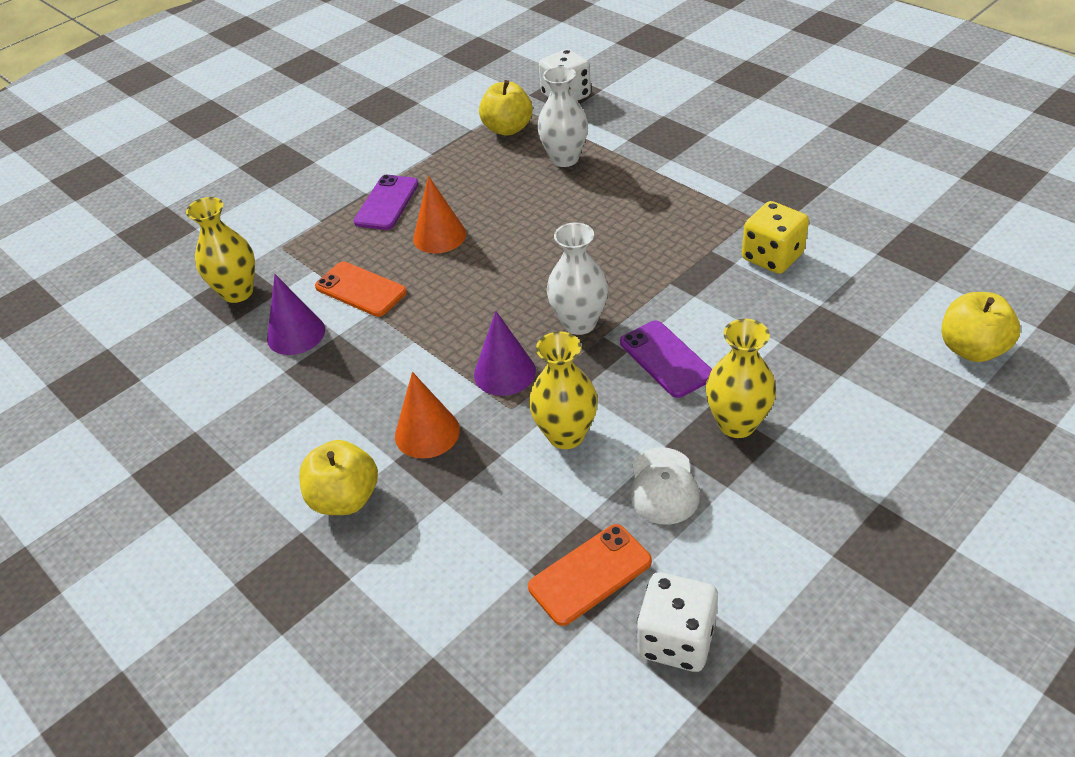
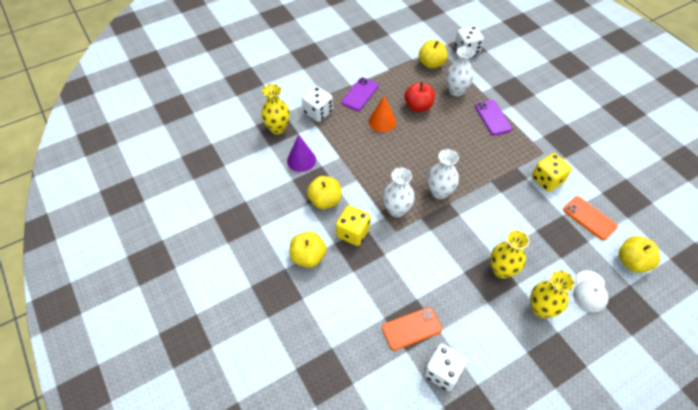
camera: 10 degrees right, 10 degrees up
(312, 249) = (318, 112): none -> white dice
(358, 391) = (325, 200): none -> yellow apple
(360, 290) = (337, 143): orange phone -> orange phone (589, 218)
(427, 432) = (353, 233): orange cone -> yellow dice
(501, 197) = (418, 106): none -> red apple
(504, 372) = (396, 210): purple cone -> white vase
(566, 435) = (418, 253): yellow vase -> yellow vase (541, 309)
(663, 486) = (457, 293): white cap -> white cap (590, 291)
(666, 359) = (477, 224): purple phone -> purple phone (492, 117)

